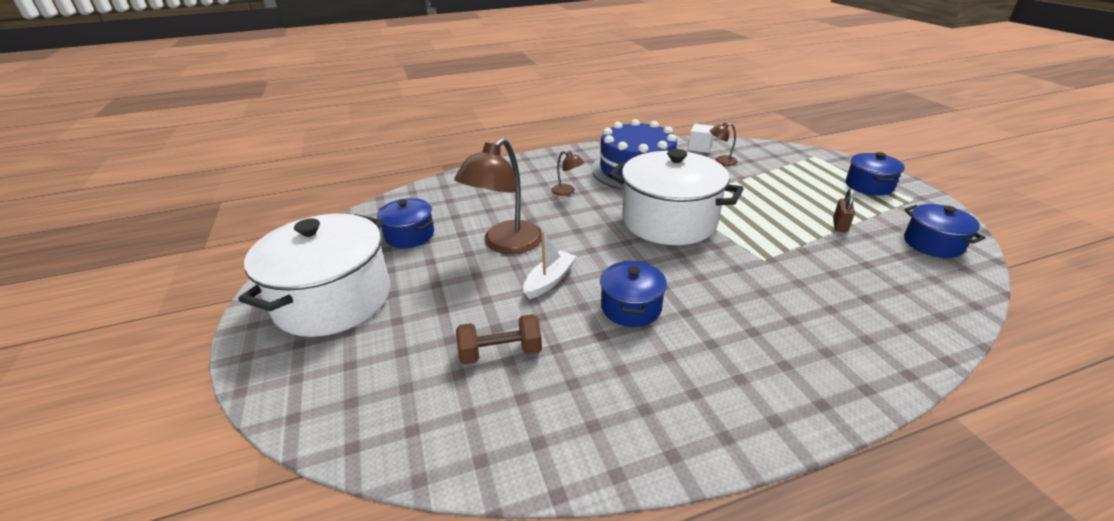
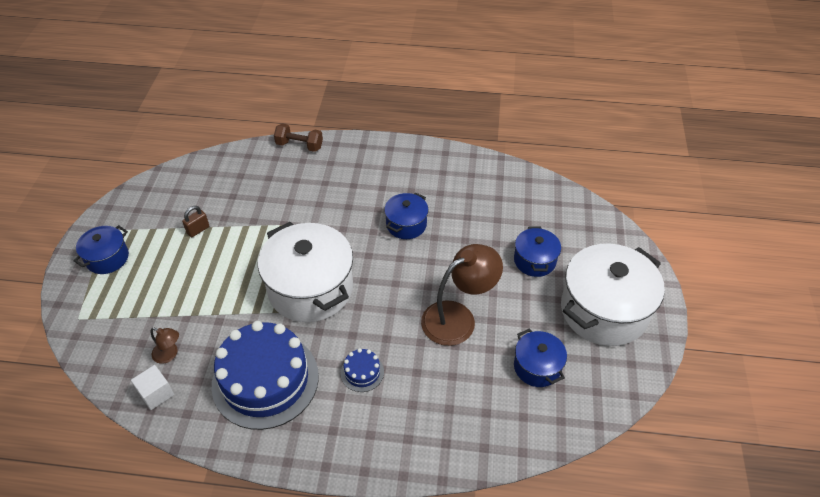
camera: 155 degrees left, 15 degrees up
(500, 353) = (500, 225): brown dumbbell -> brown dumbbell (299, 145)
(549, 280) = (443, 266): white boat -> none
(567, 191) = (362, 372): brown lamp -> blue cake
(932, 244) = (169, 192): blue pot -> blue pot (534, 260)

